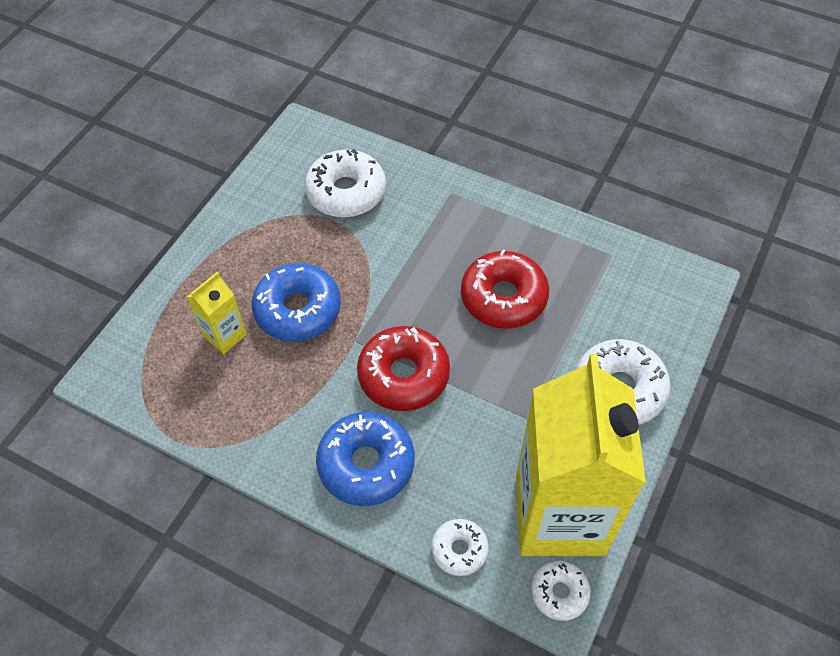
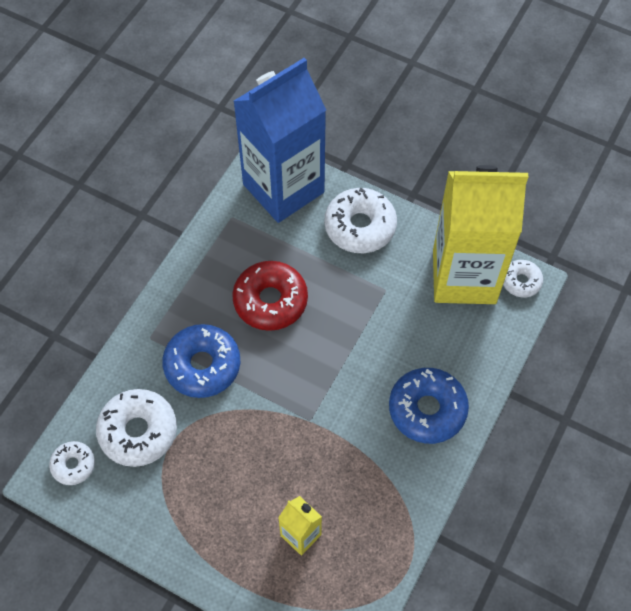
camera: 90 degrees left, 5 degrees up
(298, 310) = (275, 470): blue donut -> blue donut (202, 365)
(404, 375) = (345, 381): red donut -> none
(459, 550) = (494, 344): white donut -> white donut (73, 465)
(661, 304) = (283, 188): none -> blue carton

